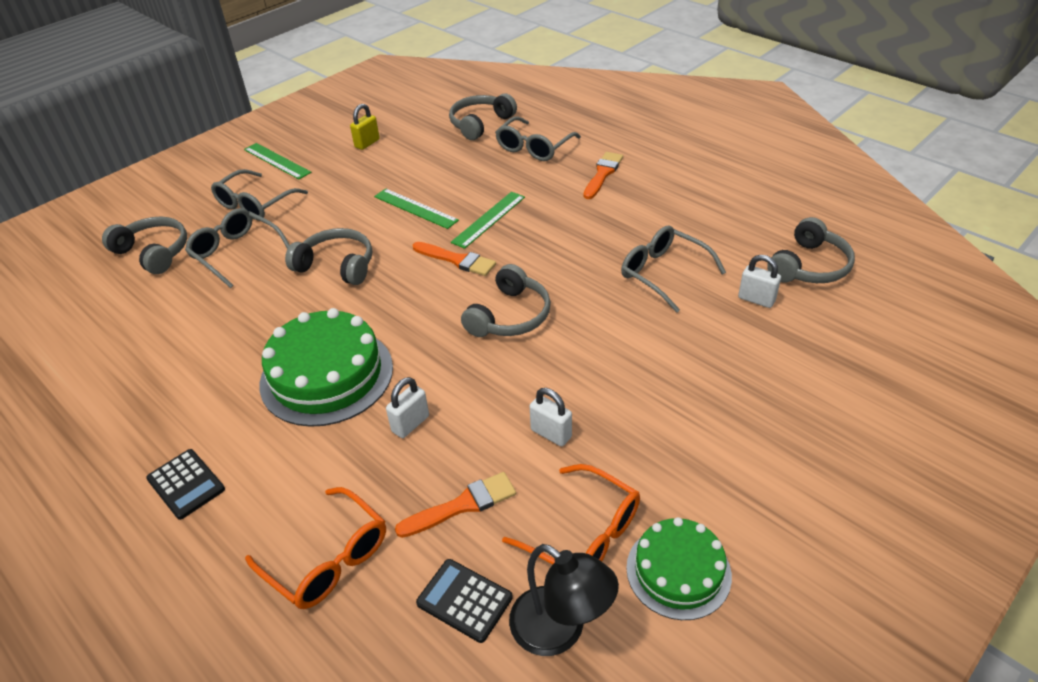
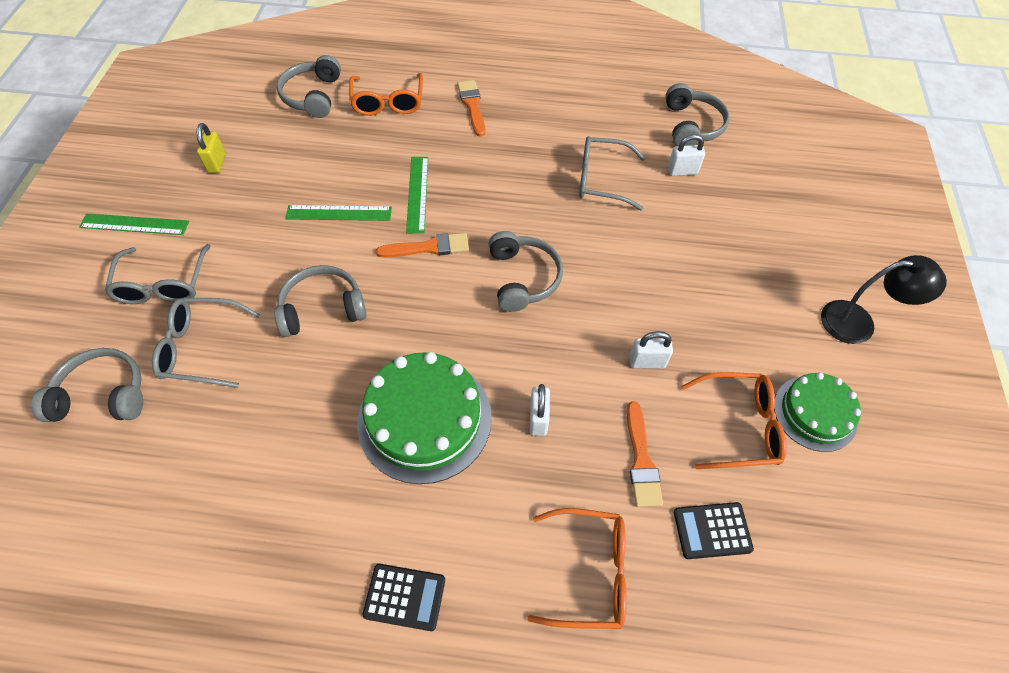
camera: 40 degrees left, 15 degrees up
(462, 505) = (641, 460): orange brush -> orange brush turned 150 degrees clockwise
(534, 148) = (388, 102): grey glasses -> orange glasses
(560, 631) = (788, 506): black lamp -> black lamp (858, 322)

